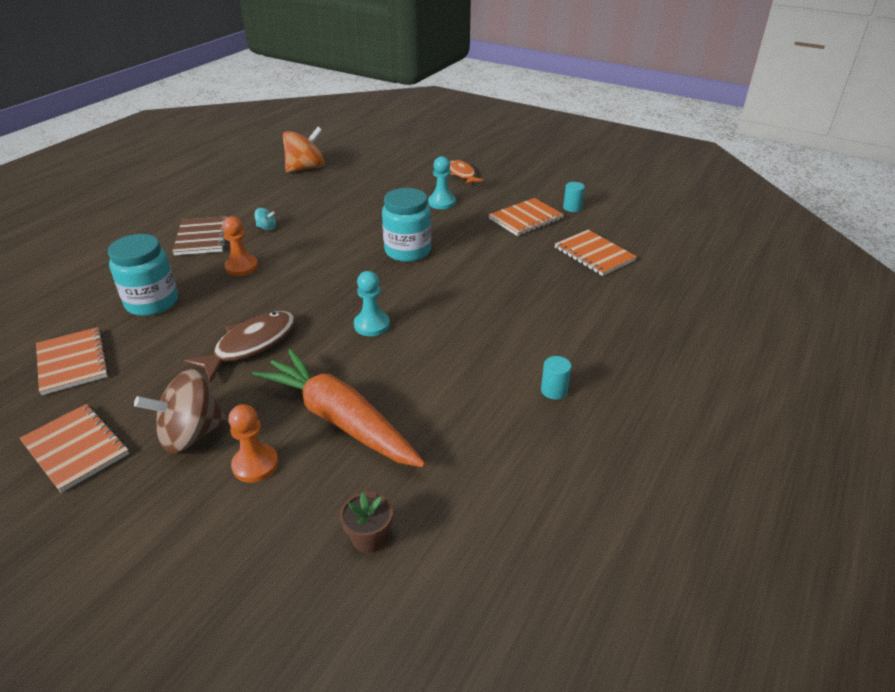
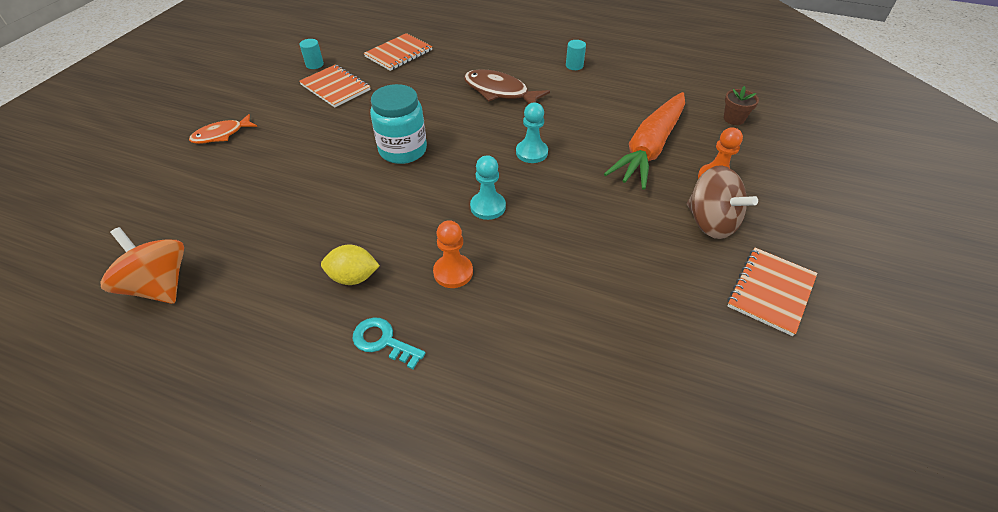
camera: 100 degrees left, 10 degrees up
(72, 362) = (676, 359): orange notebook -> none
(152, 303) = (547, 332): turquoise jar -> none
(202, 237) = (383, 341): brown notebook -> turquoise key
(251, 345) = (588, 221): brown fish -> brown fish (499, 92)
(266, 228) = (353, 277): turquoise spinning top -> yellow lemon
(442, 202) = (295, 141): turquoise pawn -> turquoise pawn (488, 207)

